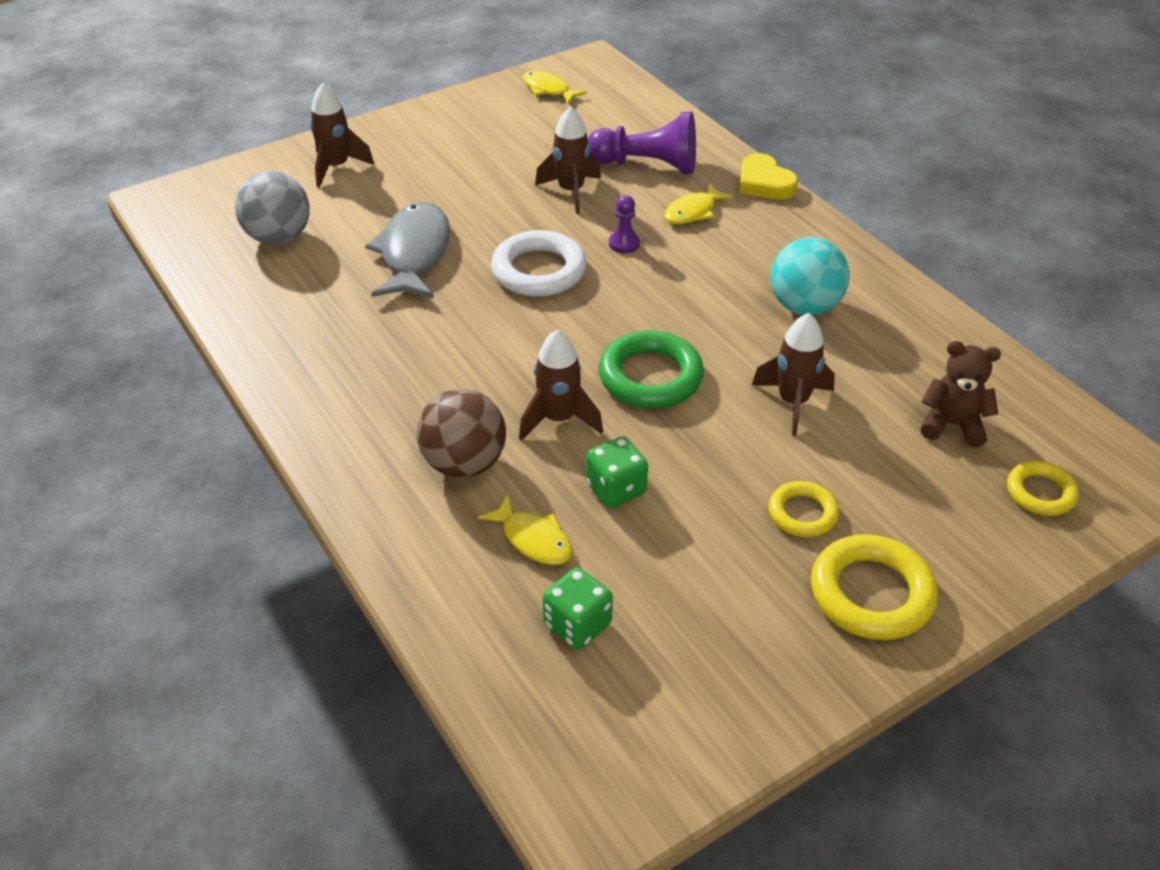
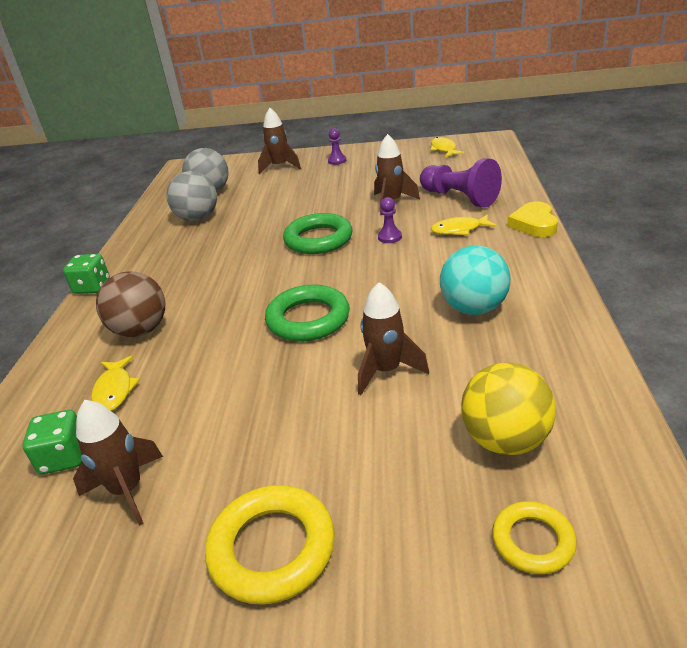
camera: 40 degrees right, 10 degrees down
(319, 286) = (197, 218): none -> grey ball
(414, 253) = (263, 214): grey fish -> none
(415, 139) = (337, 161): none -> purple pawn
(539, 271) = (318, 239): white ring -> green ring
(558, 419) = (222, 325): brown rocket -> brown rocket (127, 490)
(616, 489) = (198, 380): green dice -> green dice (92, 287)
(802, 513) = (297, 455): yellow ring -> none
(952, 425) = (505, 440): brown teddy bear -> yellow ball

